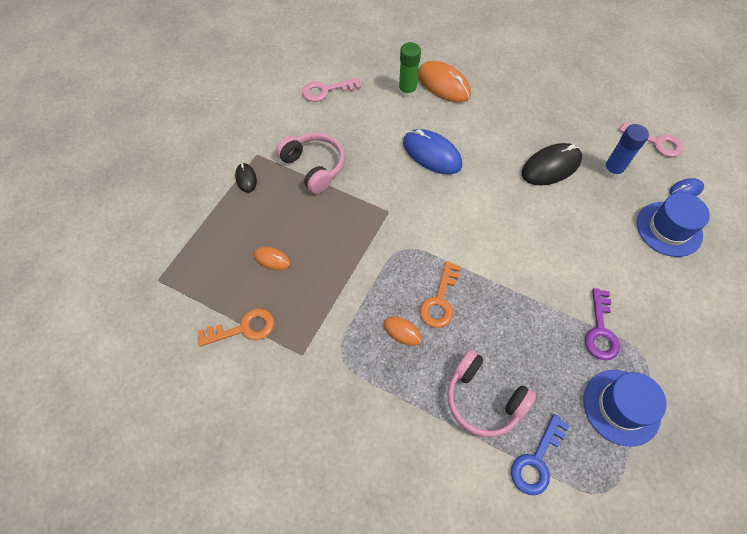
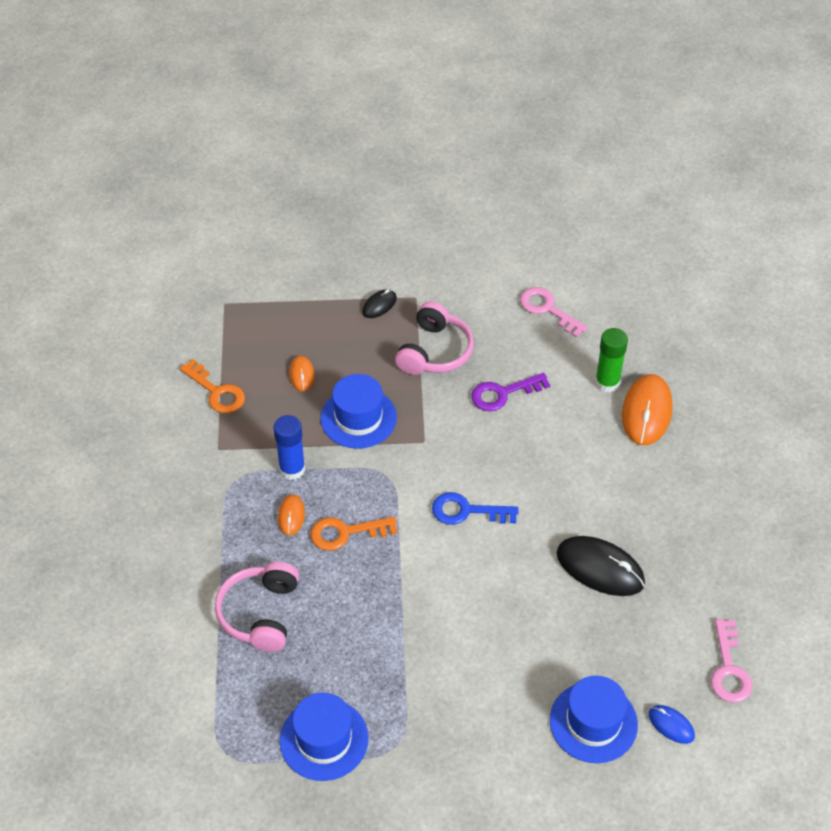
camera: 60 degrees right, 10 degrees down
(339, 241) = (358, 418): none -> blue hat
(432, 154) = (531, 446): blue mouse -> none
(537, 460) = (223, 682): blue key -> blue key (467, 511)
(600, 330) = (403, 692): purple key -> purple key (503, 394)
(612, 170) = (642, 634): blue glue stick -> blue glue stick (292, 469)

